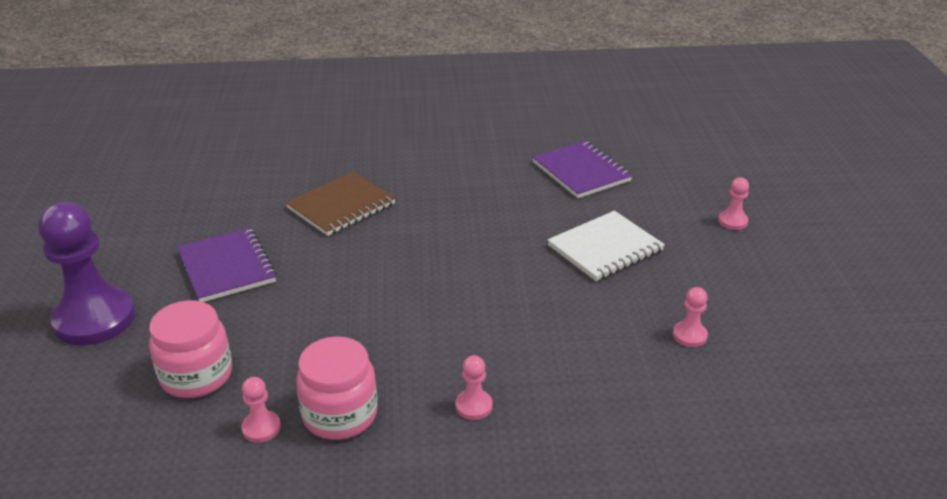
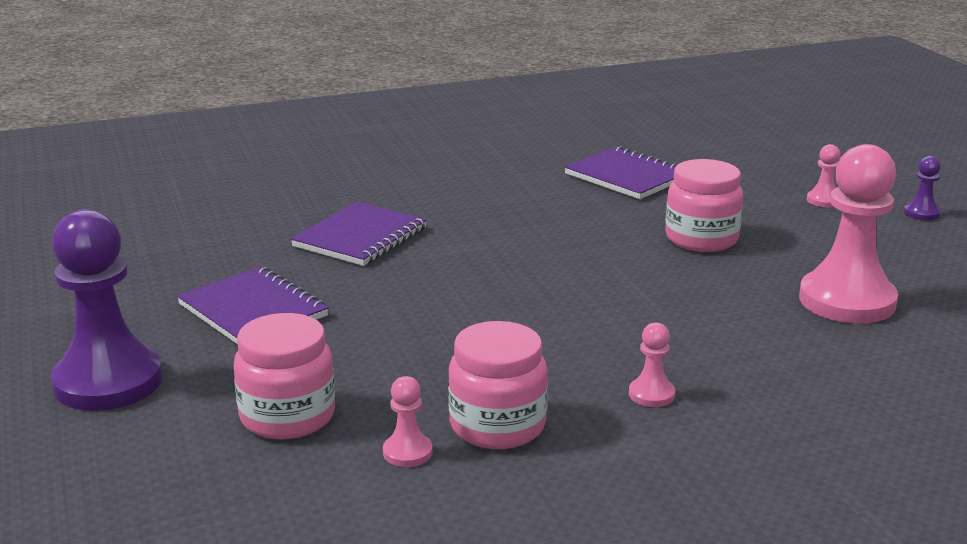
camera: 15 degrees left, 10 degrees down
(341, 206) = (360, 237): brown notebook -> purple notebook
(605, 248) = (701, 239): white notebook -> pink jar
(689, 335) = (847, 301): pink pawn -> pink pawn, size x2.34
(811, 248) = (921, 213): none -> purple pawn

